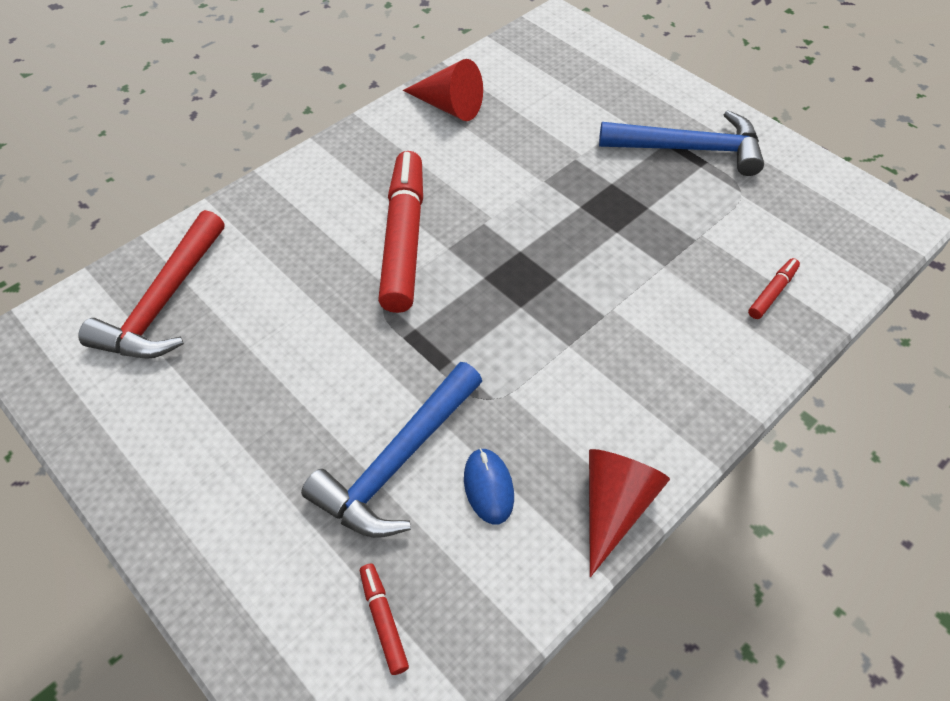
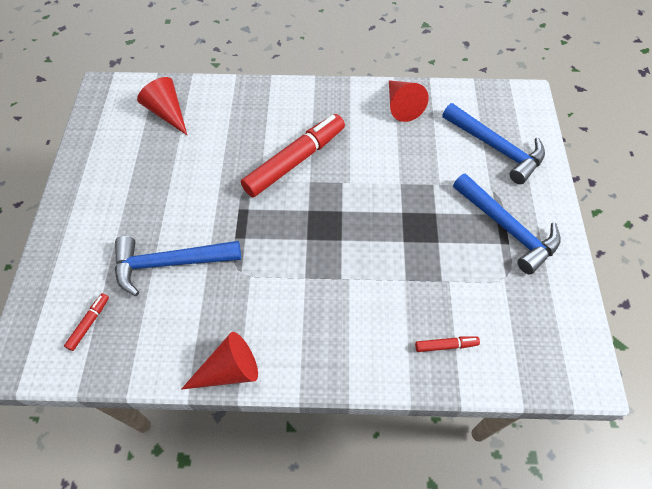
camera: 45 degrees right, 5 degrees up
(164, 302) = (167, 112): red hammer -> red cone
(488, 487) = (190, 309): blue mouse -> none
(589, 85) = (496, 148): none -> blue hammer

